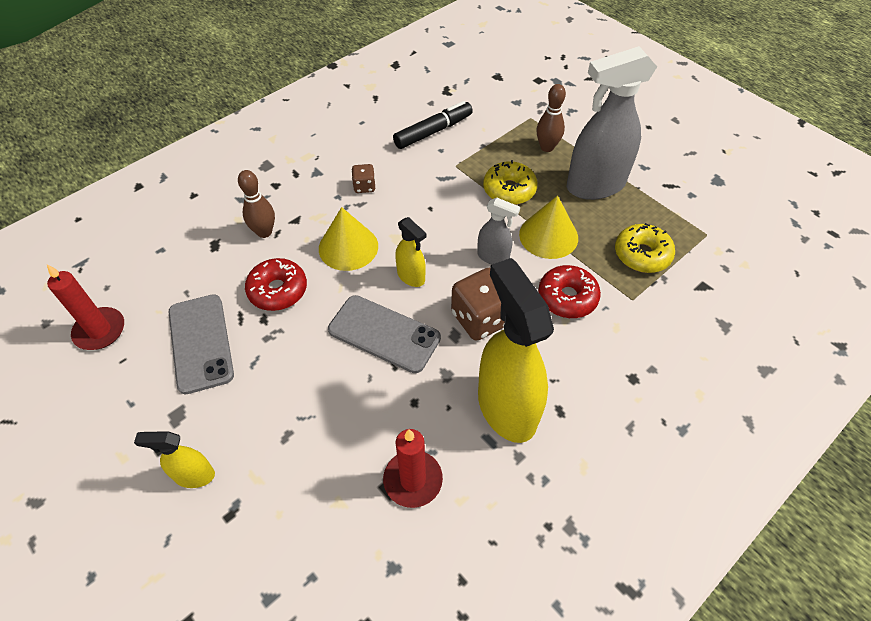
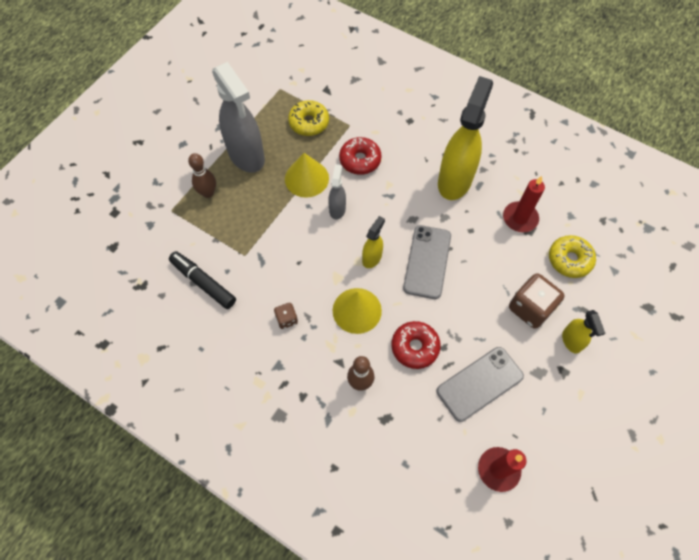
camera: 105 degrees left, 10 degrees up
(481, 318) = (394, 206): brown dice -> brown dice (530, 308)
(506, 407) = (455, 180): yellow spray bottle -> yellow spray bottle turned 150 degrees clockwise
(509, 190) = (264, 211): yellow donut -> yellow donut (569, 260)

